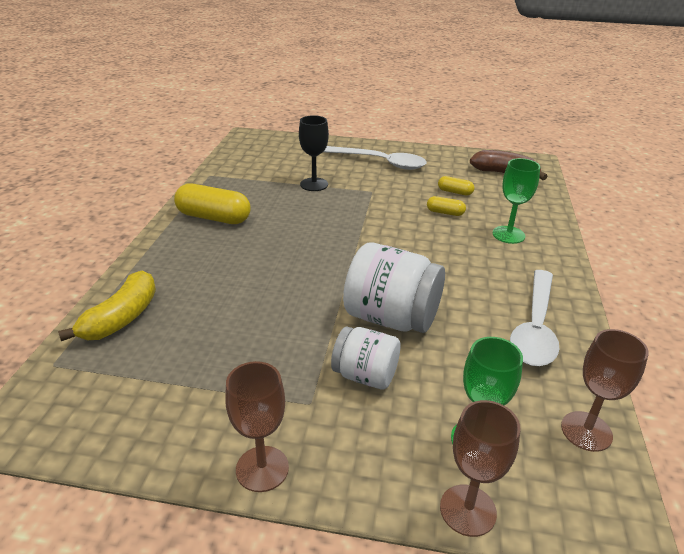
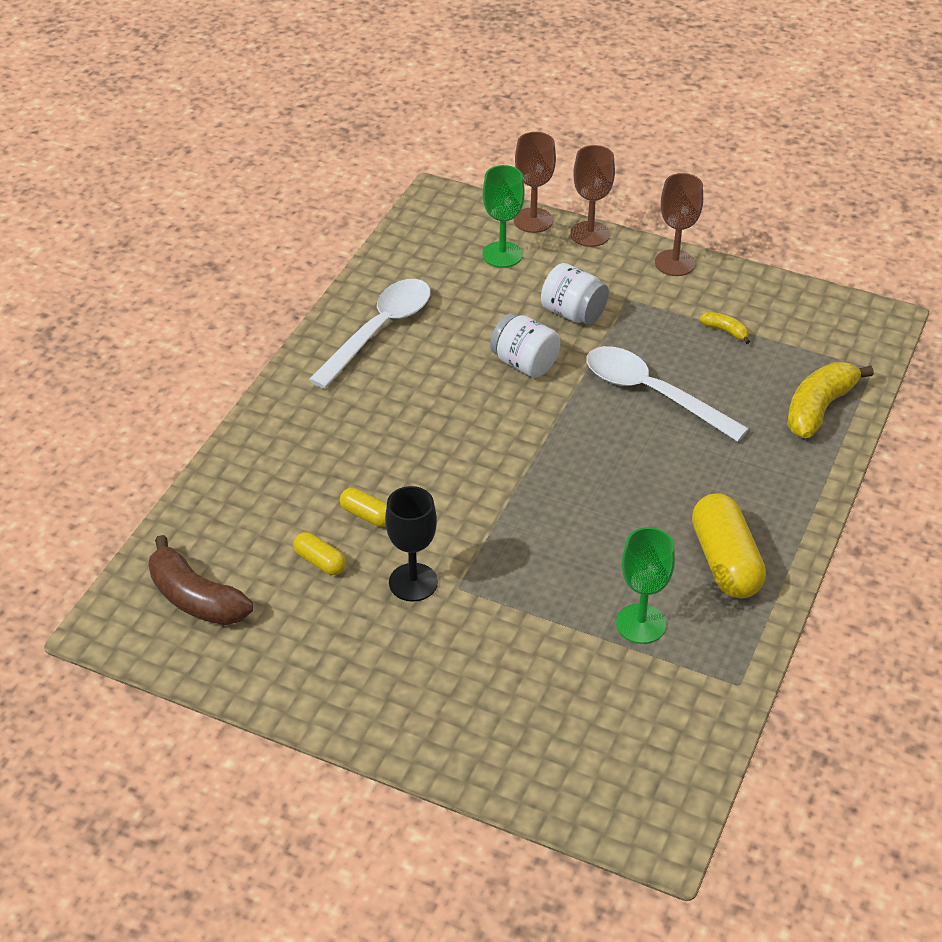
camera: 165 degrees left, 10 degrees up
(202, 381) = (725, 331): none -> yellow banana
(214, 217) = (725, 561): yellow capsule -> yellow capsule turned 45 degrees clockwise
(314, 184) = (552, 622): black goblet -> black goblet (413, 582)
(380, 162) = (405, 674): white spoon -> white spoon (653, 393)
(391, 318) = (524, 363): white jar -> white jar, size x0.62
(508, 235) = (306, 457): green goblet -> green goblet (641, 624)
(586, 431) = (409, 247): brown goblet -> brown goblet (590, 234)

